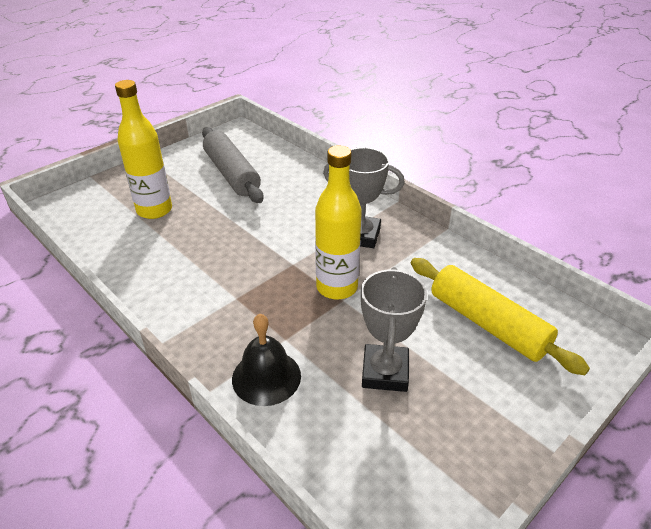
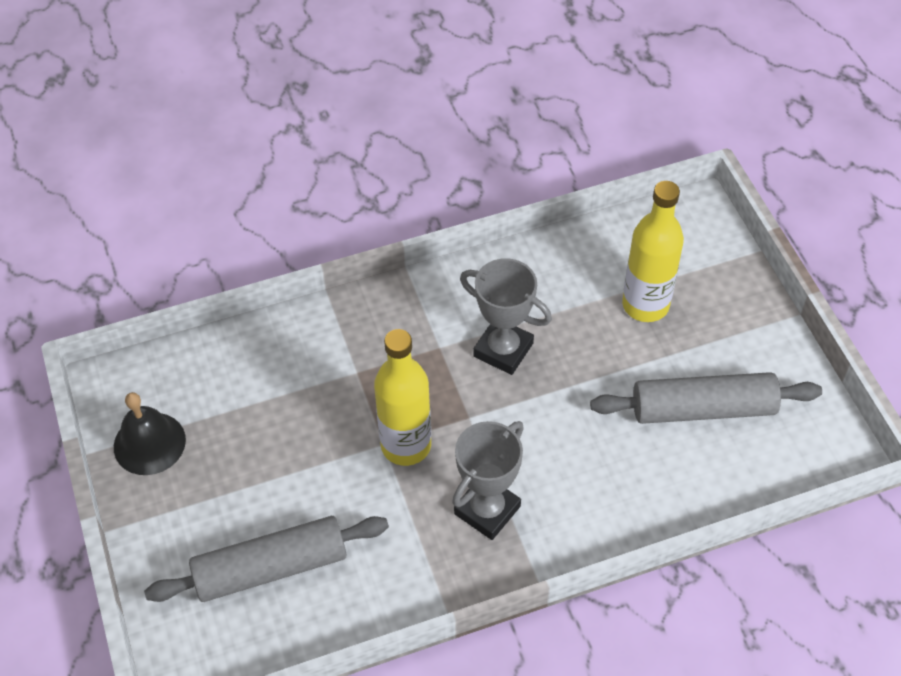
camera: 115 degrees right, 15 degrees up
(266, 377) = (319, 342): black bell -> black bell (149, 443)
(385, 372) = (268, 439): grey trophy -> grey trophy (503, 350)
(487, 324) = (270, 567): yellow rolling pin -> grey rolling pin

